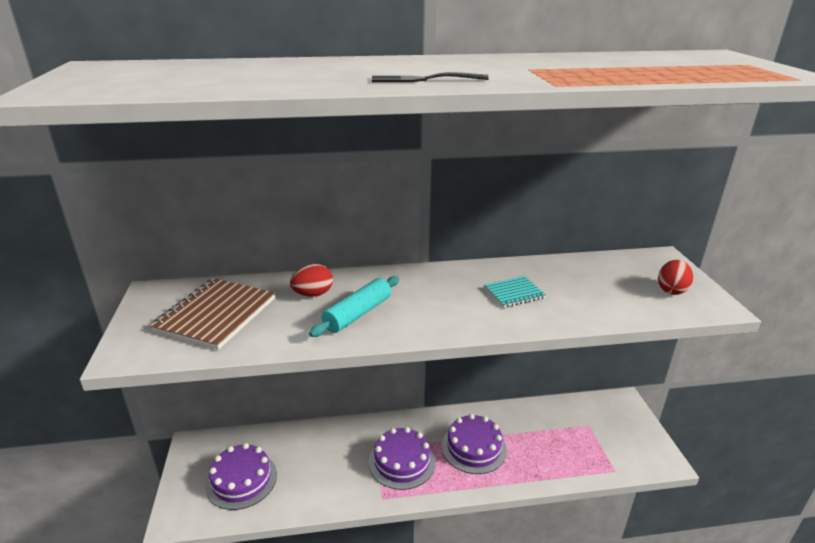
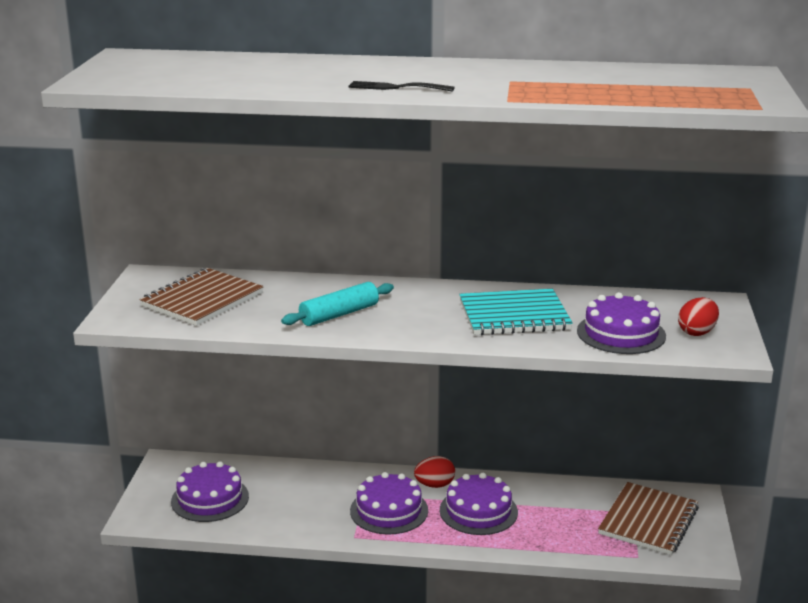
camera: 15 degrees right, 5 degrees down
(313, 294) = (302, 293): red egg -> red egg (434, 485)
(514, 293) = (514, 315): turquoise notebook -> turquoise notebook, size x1.85
(604, 432) = (648, 521): none -> brown notebook
(614, 300) = (621, 333): none -> purple cake

